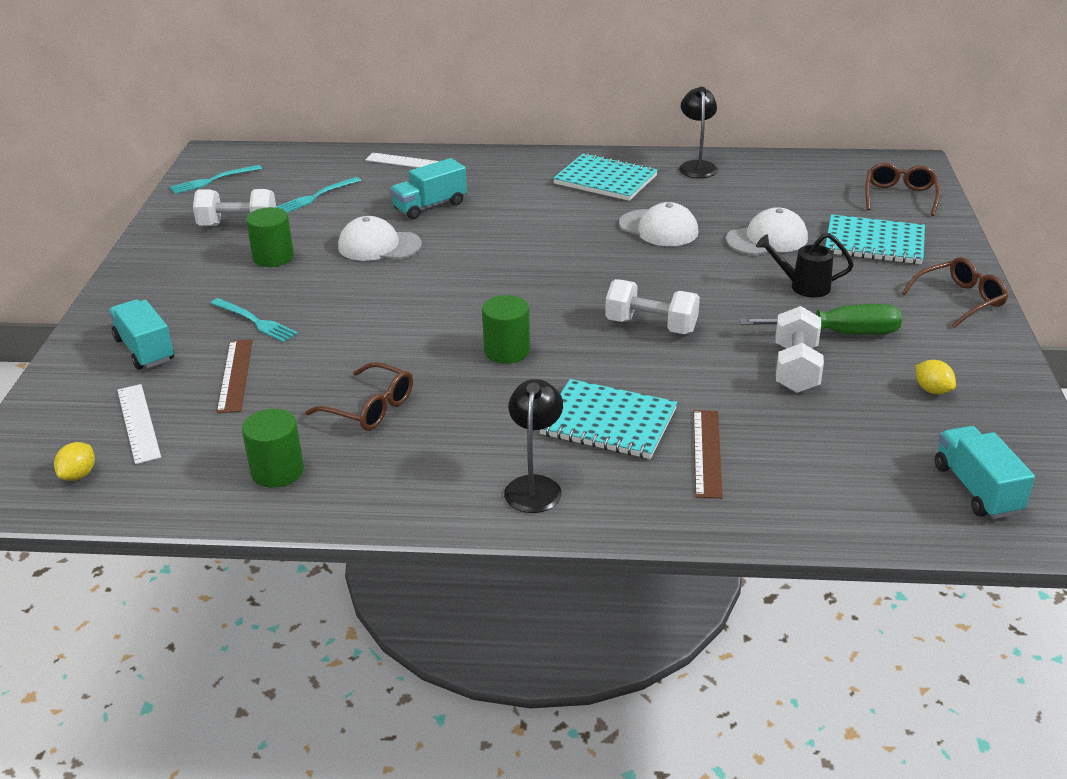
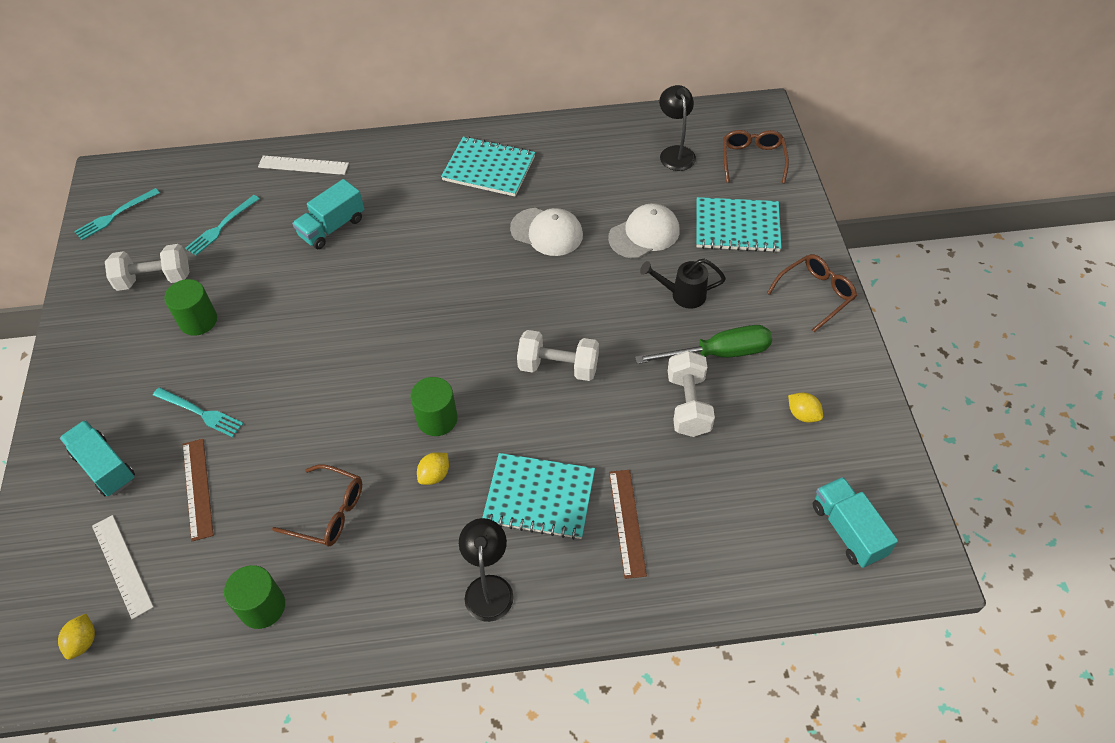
camera: 10 degrees left, 20 degrees up
(379, 246) = (295, 290): white cap -> none
(494, 392) = (434, 475): none -> yellow lemon
(697, 166) = (569, 138): black lamp -> black lamp (675, 153)

